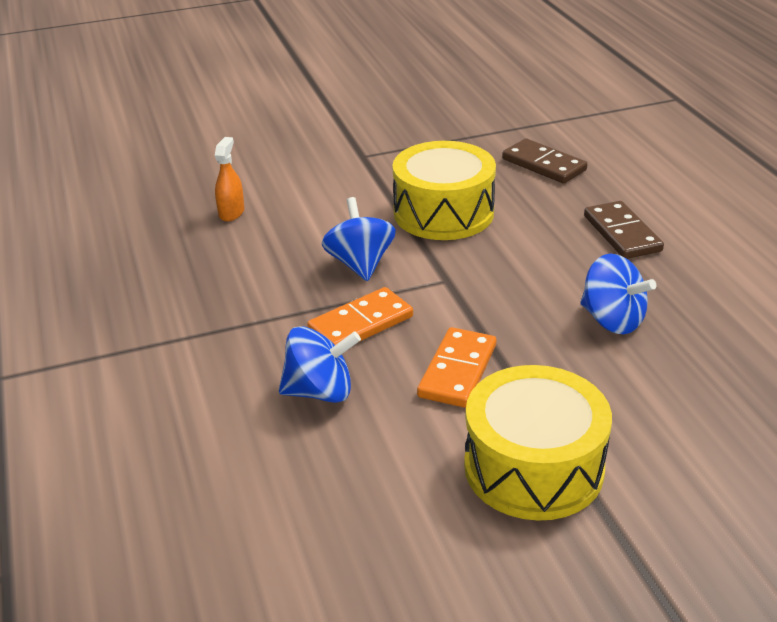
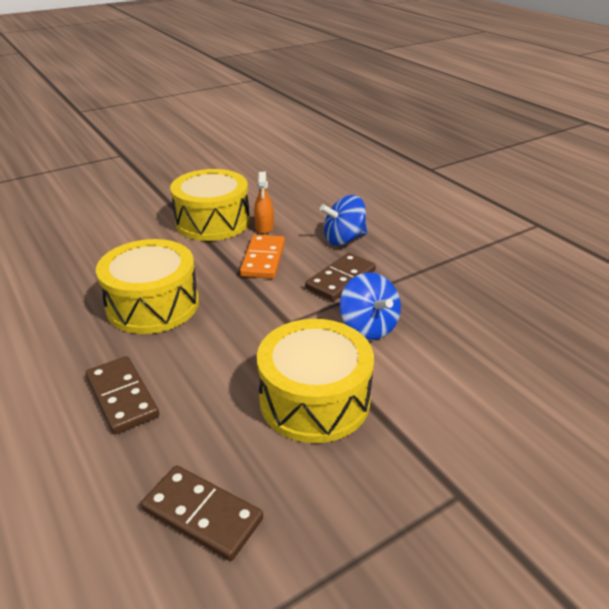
camera: 165 degrees right, 0 degrees up
(231, 212) = (531, 368): orange spray bottle -> orange spray bottle (264, 227)
(360, 323) = (341, 280): orange domino -> brown domino
(612, 320) = (153, 305): blue spinning top -> yellow drum

